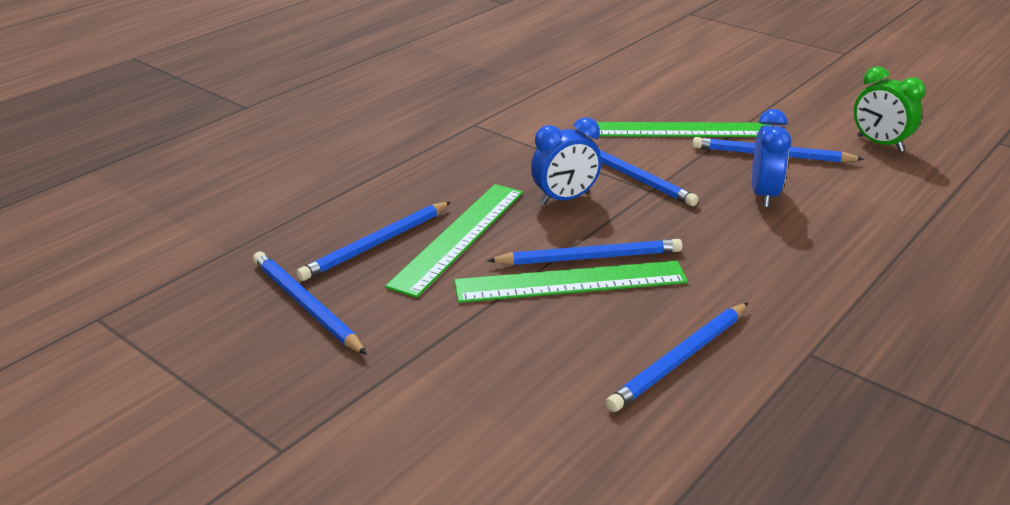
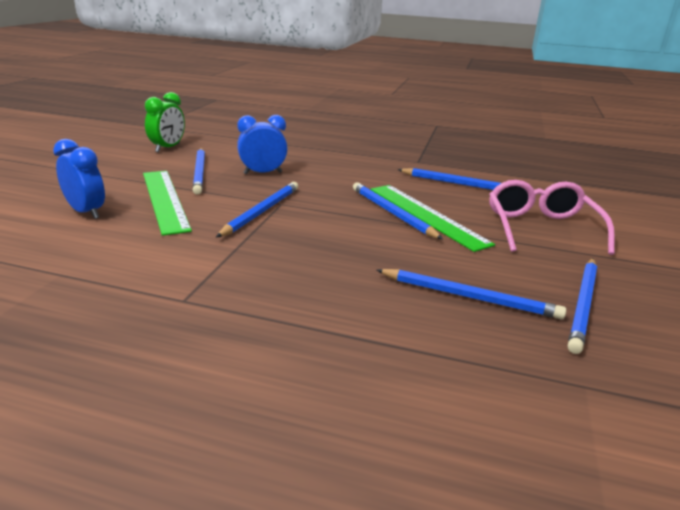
camera: 115 degrees left, 5 degrees down
(458, 237) = (417, 262): green ruler -> none
(480, 368) = (541, 228): none -> pink glasses
(565, 199) = (319, 230): blue clock -> blue clock (86, 212)

